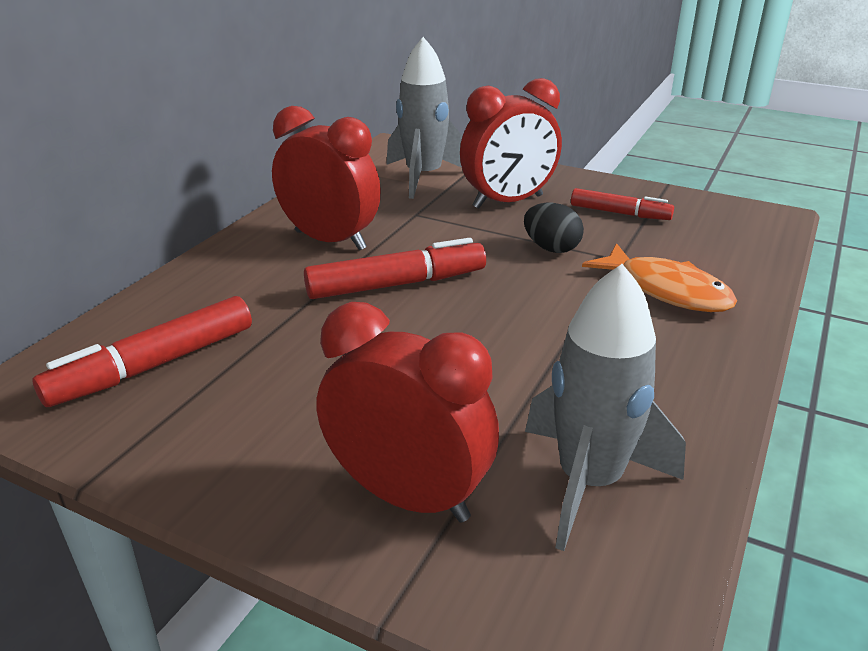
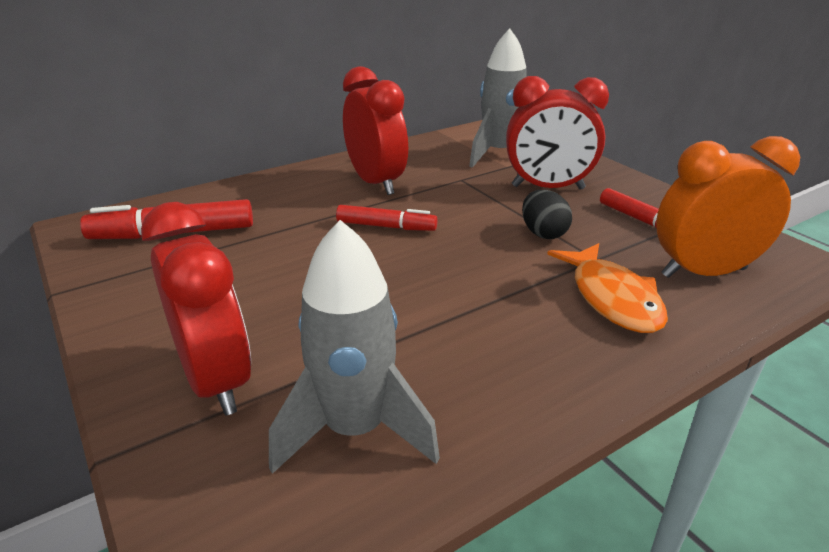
camera: 30 degrees right, 0 degrees up
(396, 284) = (386, 226): red marker -> red marker, size x0.65
(709, 246) = (703, 272): none -> orange clock

